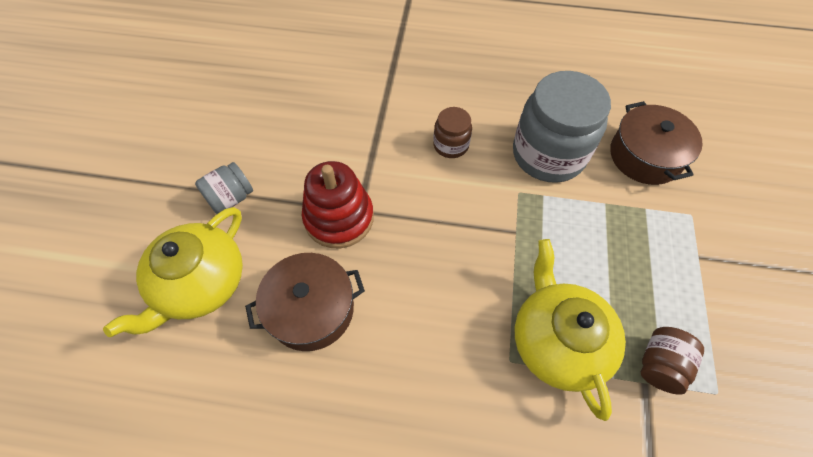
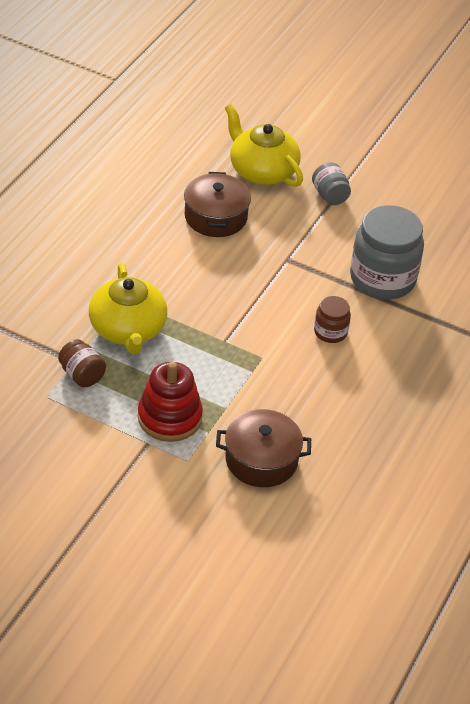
camera: 105 degrees right, 15 degrees down
(339, 218) = (285, 247): red stacking toy -> red stacking toy (169, 417)
(548, 154) = (292, 392): grey jar -> grey jar (382, 279)
(558, 341) = (128, 329): yellow teapot -> yellow teapot turned 75 degrees clockwise

